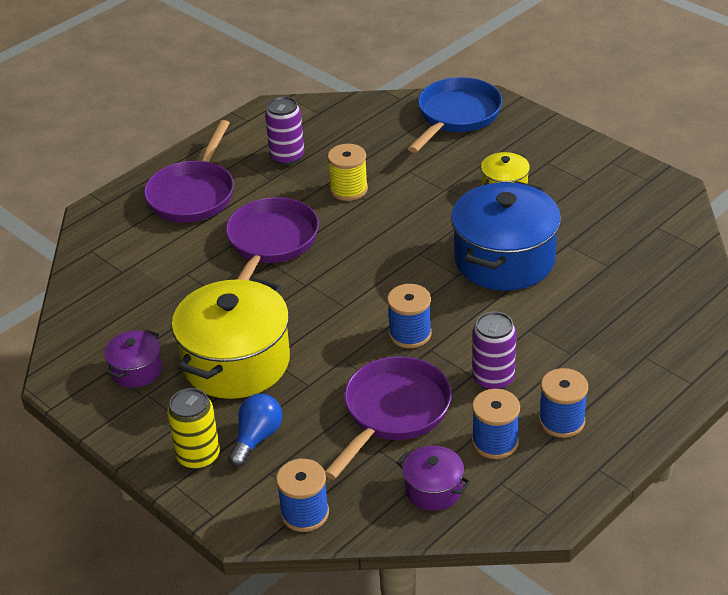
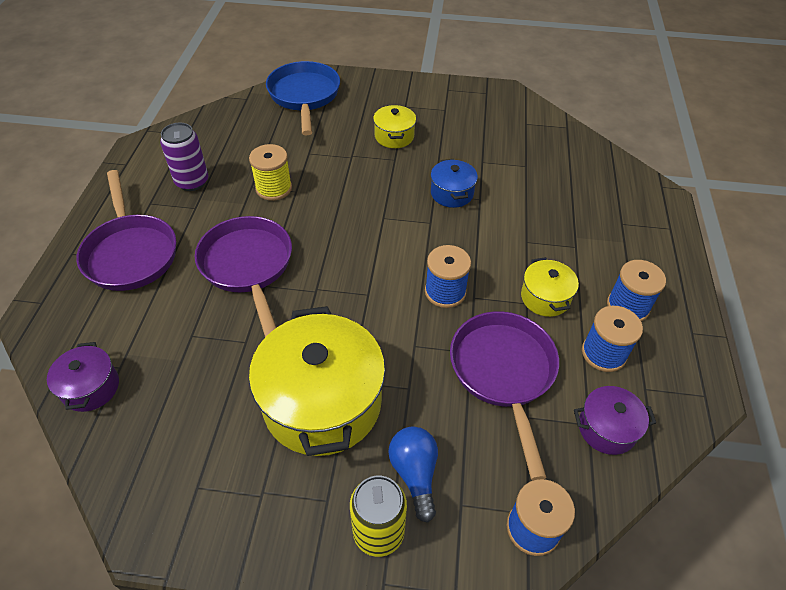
camera: 40 degrees left, 10 degrees up
(136, 370) = (228, 471): purple pot -> purple pot (91, 387)
(493, 379) = (545, 297): purple can -> yellow pot
(504, 259) = (452, 193): blue pot -> blue pot, size x0.48

